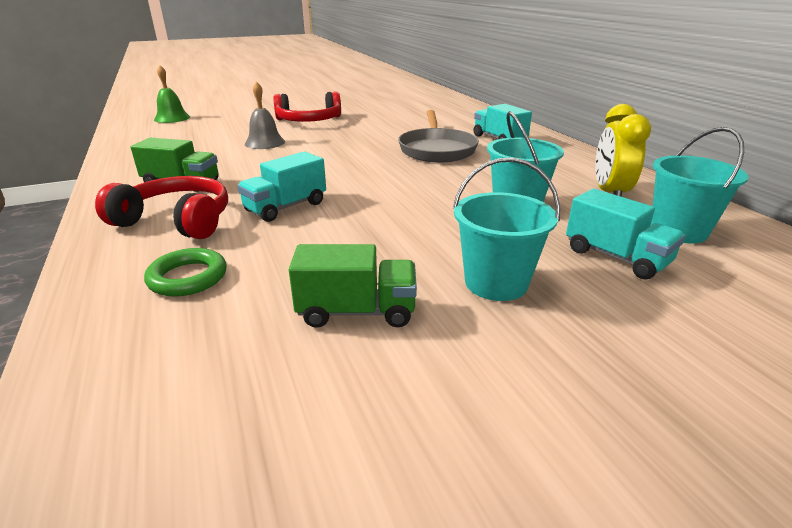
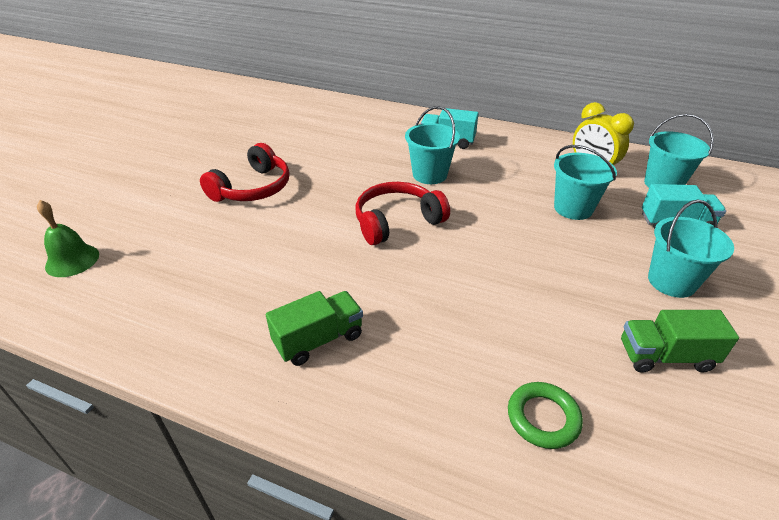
camera: 45 degrees left, 10 degrees up
(176, 221) = (414, 380): red headphones -> red headphones (397, 222)
(265, 143) = (275, 241): grey bell -> none
(286, 207) = (457, 304): turquoise truck -> none
(357, 312) = (665, 356): green truck -> green truck turned 135 degrees counterclockwise
(437, 149) = (430, 175): grey pan -> turquoise bucket

